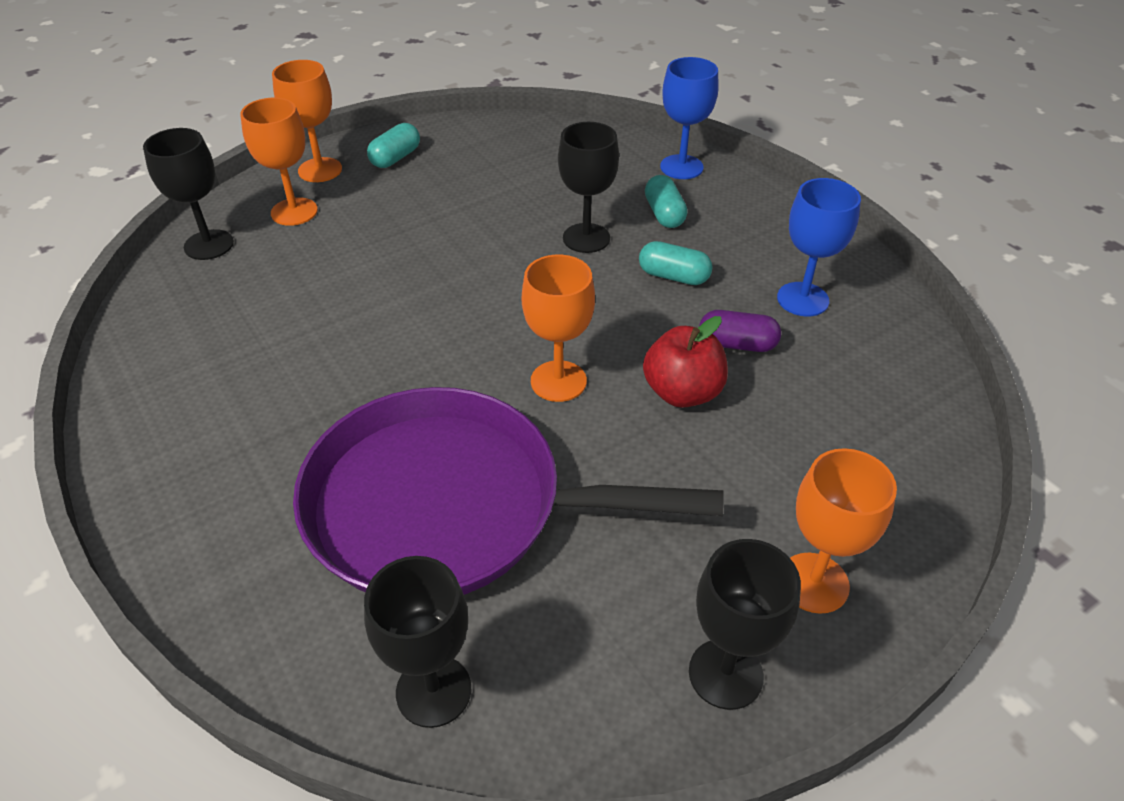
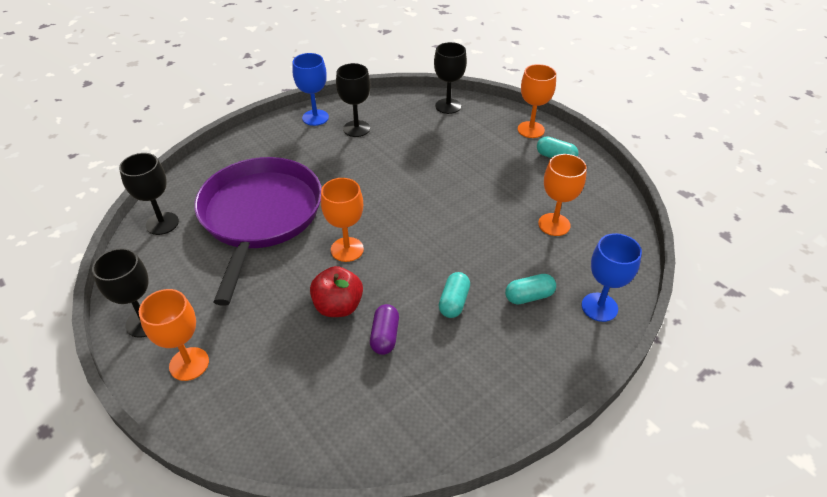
camera: 85 degrees right, 0 degrees up
(294, 212) = (485, 128): orange goblet -> orange goblet (554, 224)
(586, 238) = (488, 254): black goblet -> black goblet (356, 129)
(802, 299) = (438, 379): blue goblet -> blue goblet (315, 117)

